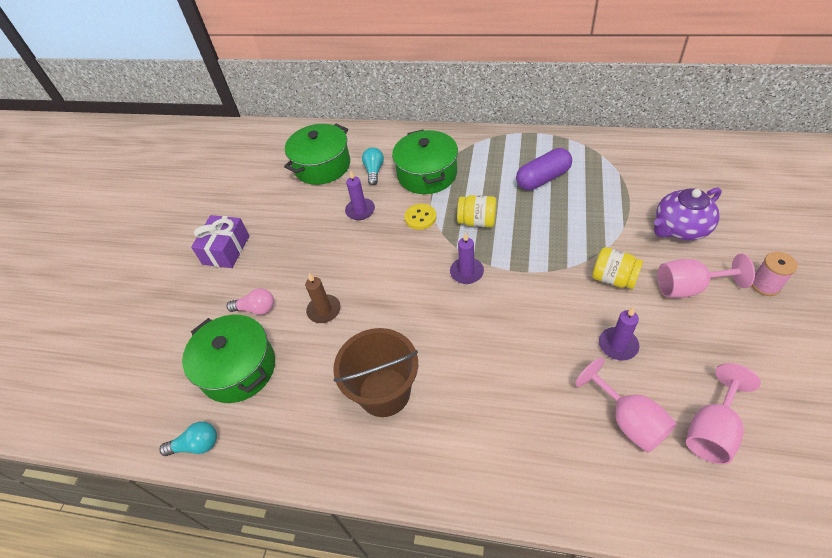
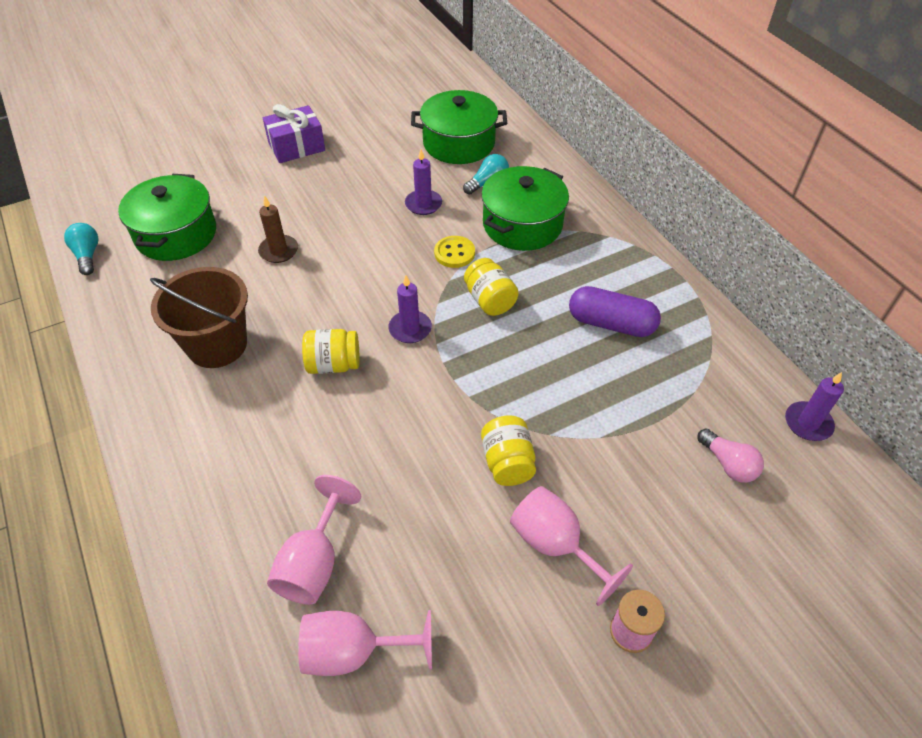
camera: 45 degrees right, 0 degrees up
(196, 445) = (87, 255): turquoise light bulb -> turquoise light bulb turned 150 degrees counterclockwise
(256, 309) = (246, 206): pink light bulb -> pink light bulb (728, 464)
(463, 329) = (333, 364): none -> yellow jar
(618, 345) = (411, 509): purple candle -> purple candle (808, 423)
(680, 228) = (652, 496): purple teapot -> none

